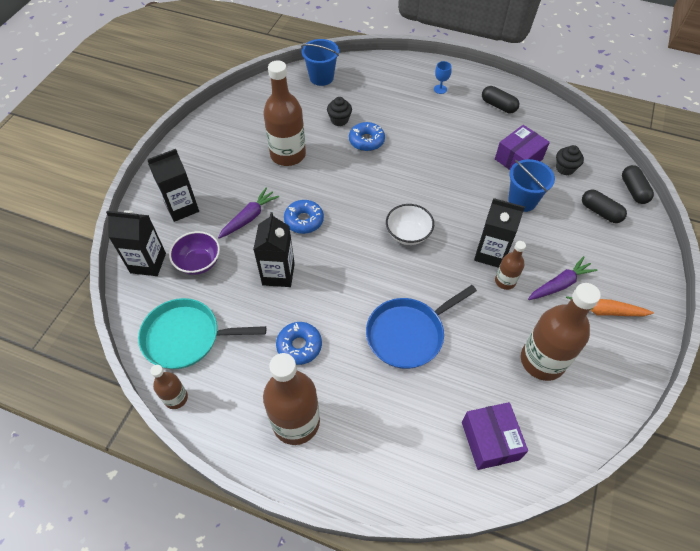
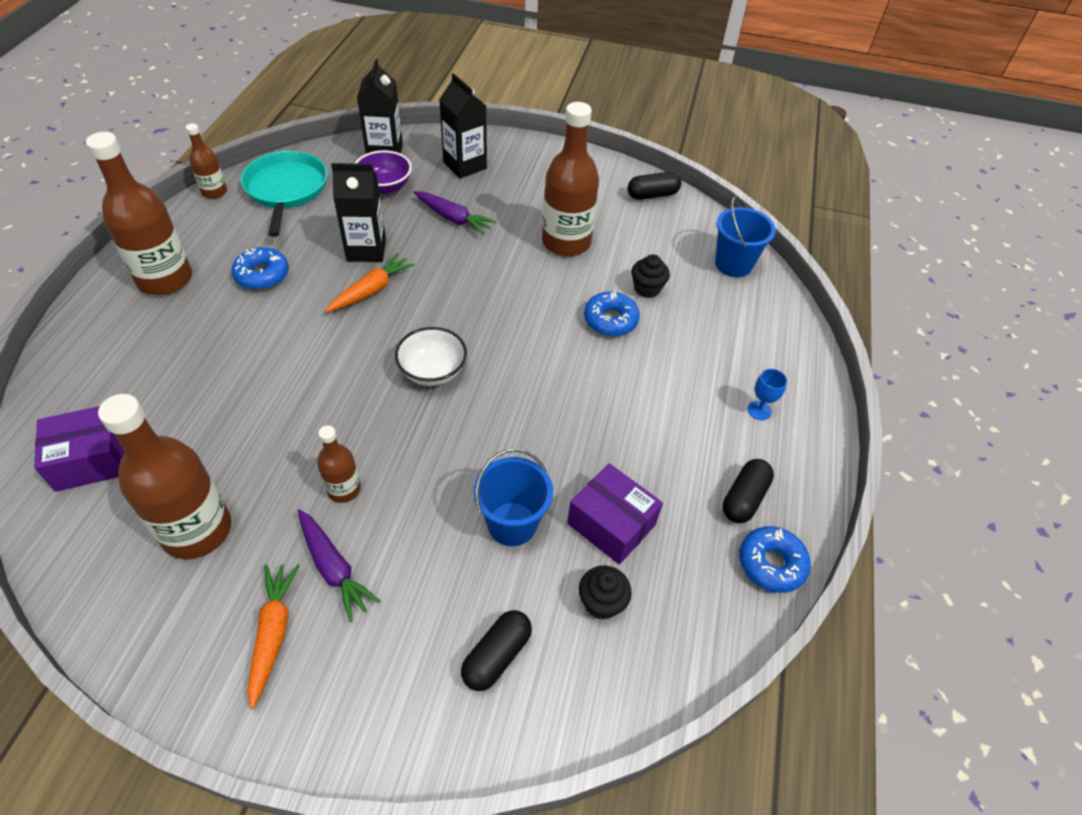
camera: 80 degrees right, 5 degrees down
(304, 220) = (451, 265): blue donut -> blue donut (771, 563)
(325, 270) = (371, 290): none -> orange carrot
(408, 334) = (264, 374): blue pan -> none
(490, 253) = (397, 472): black carton -> none
(633, 190) = (561, 733): black capsule -> black capsule (652, 195)

